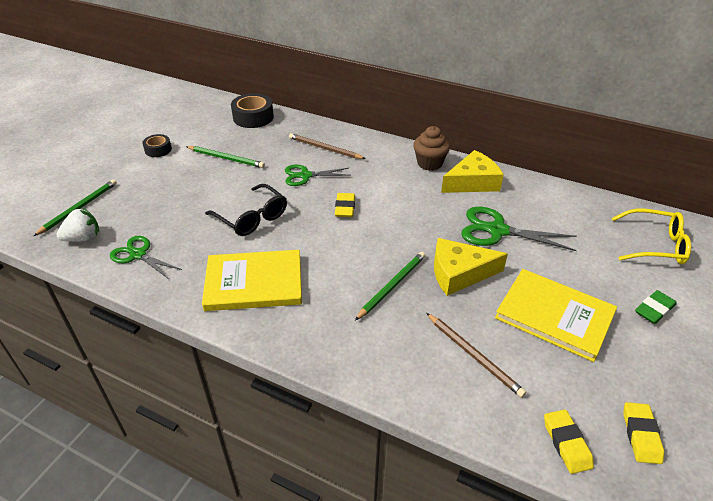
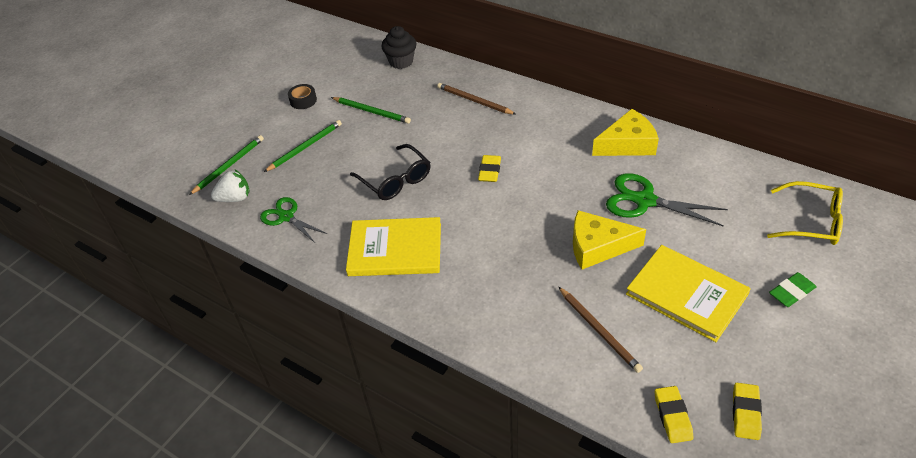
camera: 10 degrees right, 5 degrees up
(253, 117) = (401, 61): black tape -> black cupcake
(305, 175) = (451, 133): green scissors -> none
(392, 286) = (529, 257): green pencil -> green pencil (305, 147)
(429, 163) = (584, 120): brown cupcake -> none

